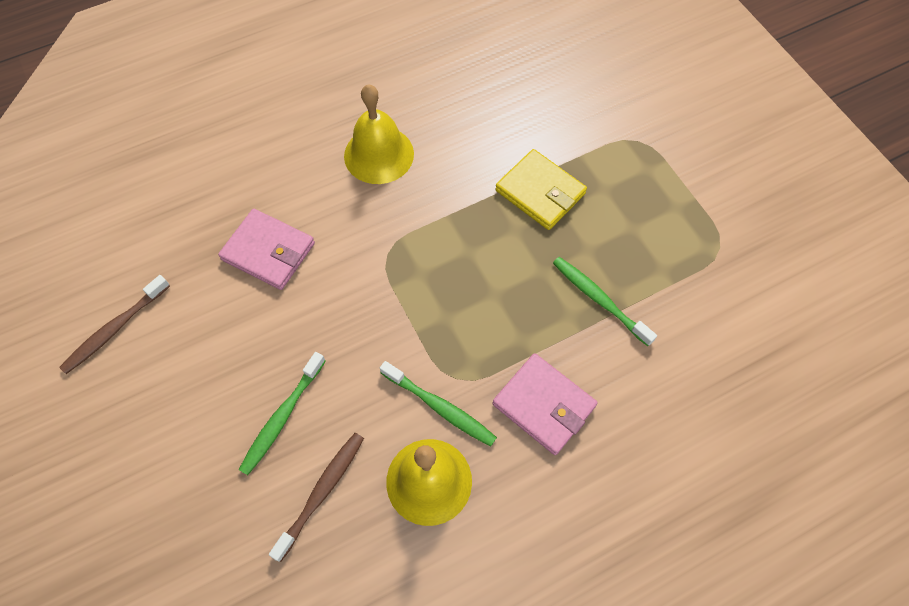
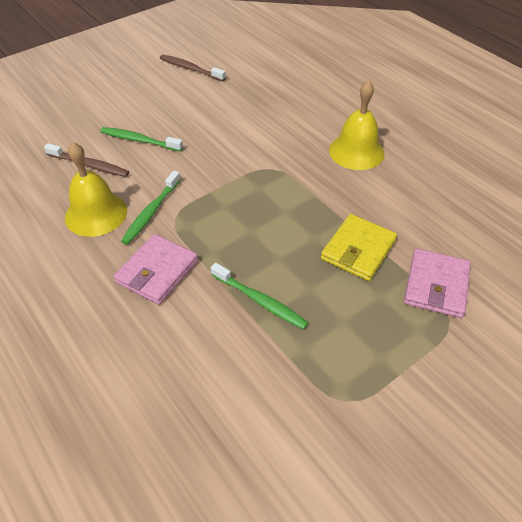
camera: 80 degrees right, 15 degrees down
(268, 251) = (257, 114): pink wallet -> pink wallet (436, 285)
(599, 300) = (260, 301): green toothbrush -> green toothbrush turned 90 degrees clockwise

